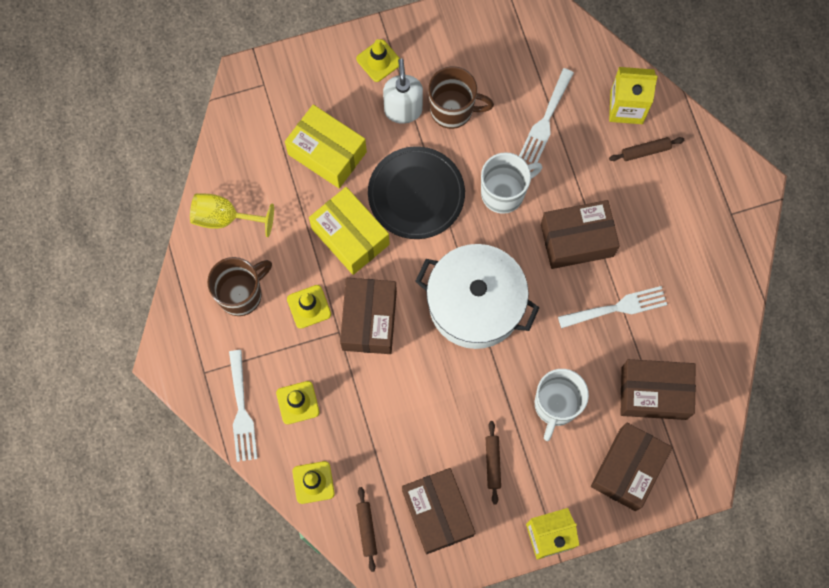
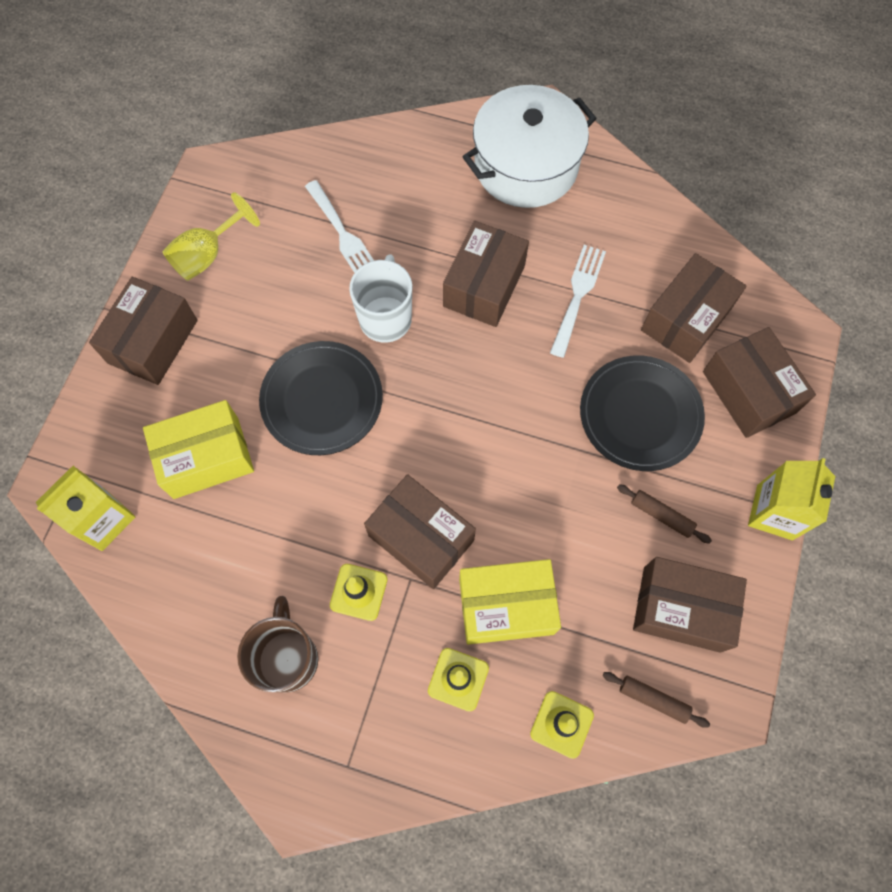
camera: 55 degrees left, 5 degrees down
(224, 218) = (187, 617): yellow goblet -> yellow goblet (207, 255)
(242, 411) = (423, 752): white fork -> none
(350, 236) = (315, 495): yellow box -> yellow box (506, 606)
(379, 61) = (153, 341): yellow traffic cone -> brown box
(403, 110) = (223, 353): white soap dispenser -> none
(453, 110) = (263, 307): brown mug -> none
(475, 304) = (480, 420): white pot -> white pot (526, 166)
(556, 405) = (640, 415): white mug -> black plate
(626, 107) = (387, 161): yellow carton -> yellow carton (103, 520)
(645, 151) = (442, 173): brown rolling pin -> none

